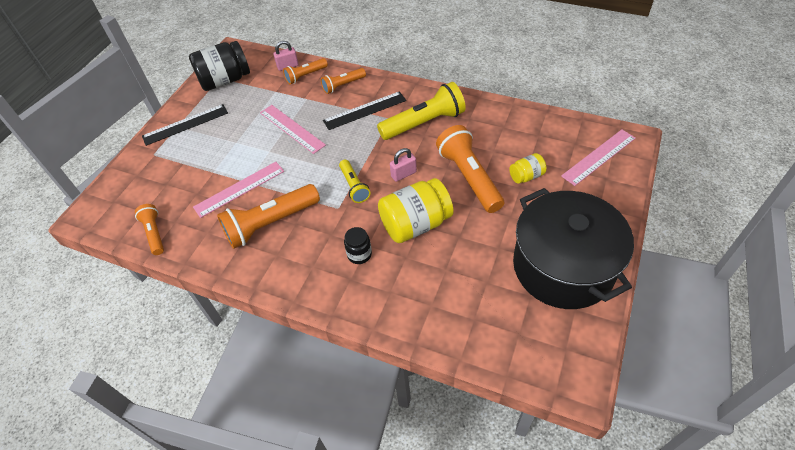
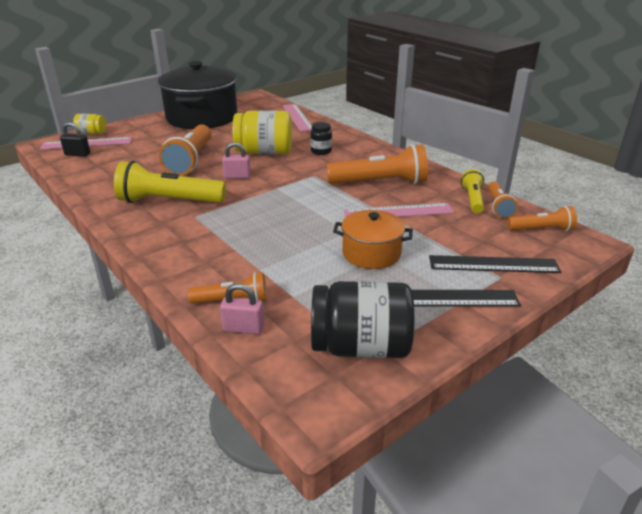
camera: 155 degrees left, 20 degrees down
(243, 138) = (371, 253): none -> orange pot
(292, 128) = (306, 243): pink ruler -> pink ruler (297, 117)
(343, 85) = (199, 267): orange flashlight -> orange flashlight (541, 229)
(354, 186) = (287, 182): yellow flashlight -> yellow flashlight (472, 200)
(365, 110) = (209, 231): black ruler -> black ruler (493, 264)
(526, 176) = (151, 150): yellow jar -> yellow jar (91, 133)
(578, 139) = (77, 154): none -> black padlock

